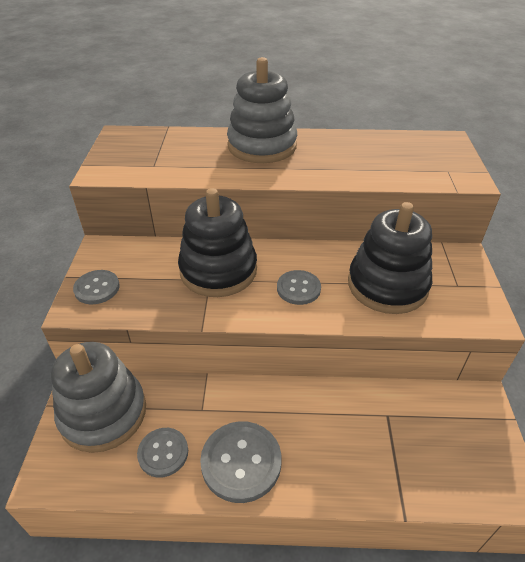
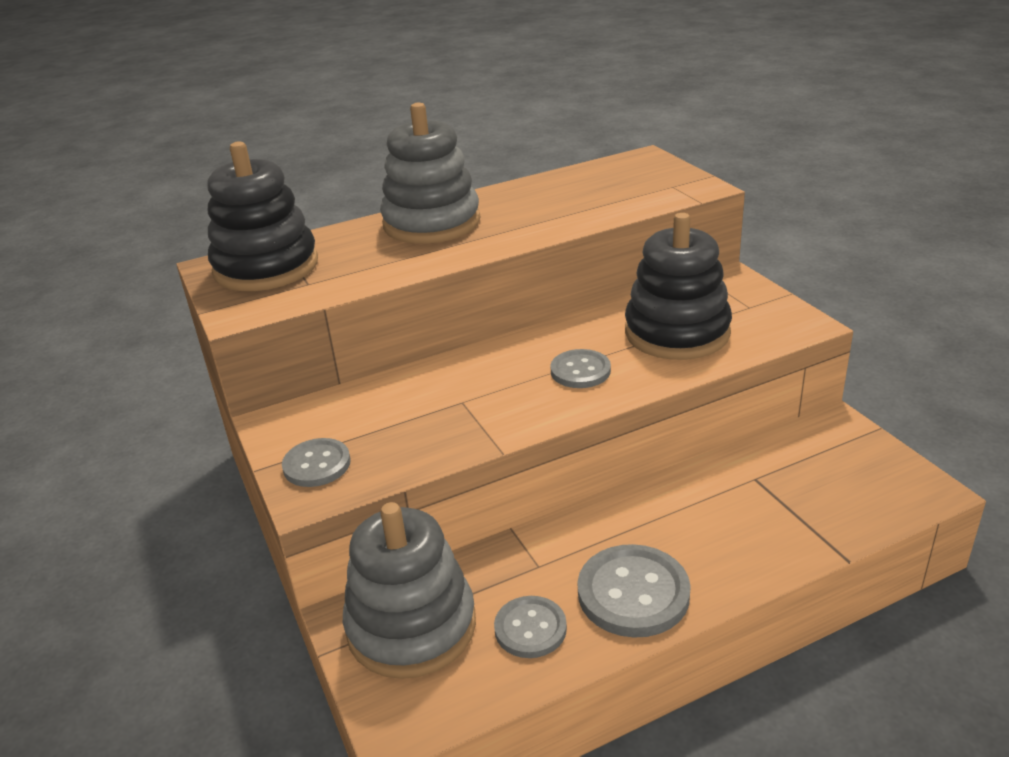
camera: 25 degrees left, 10 degrees down
(218, 270) = (464, 388): black stacking toy -> black stacking toy (266, 267)

